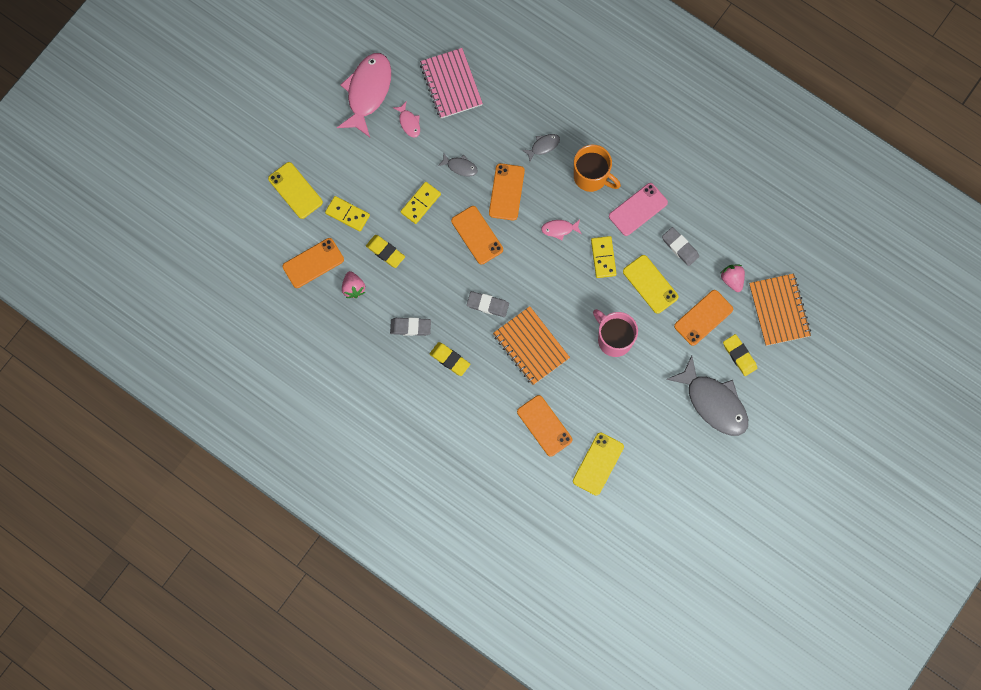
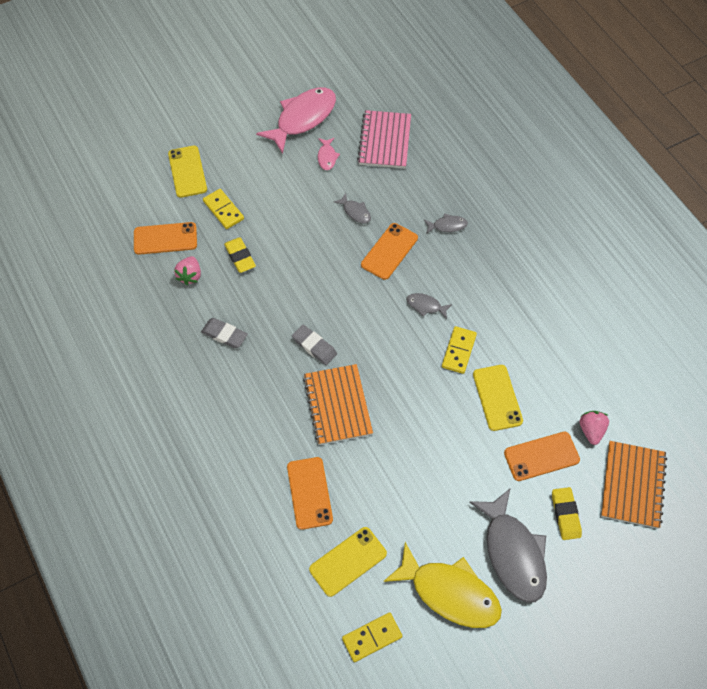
camera: 25 degrees right, 15 degrees down
(420, 203) = (299, 228): yellow domino -> yellow domino (372, 637)
(449, 359) = (246, 382): yellow eraser -> none
(477, 235) = (338, 278): orange phone -> none
(559, 229) = (426, 306): pink fish -> grey fish
(591, 177) = (483, 271): orange mug -> none
(614, 339) = (431, 436): pink mug -> none
(638, 209) = (518, 320): pink phone -> none
(680, 247) = (547, 374): grey eraser -> none
(681, 452) = (450, 592): none -> yellow fish

